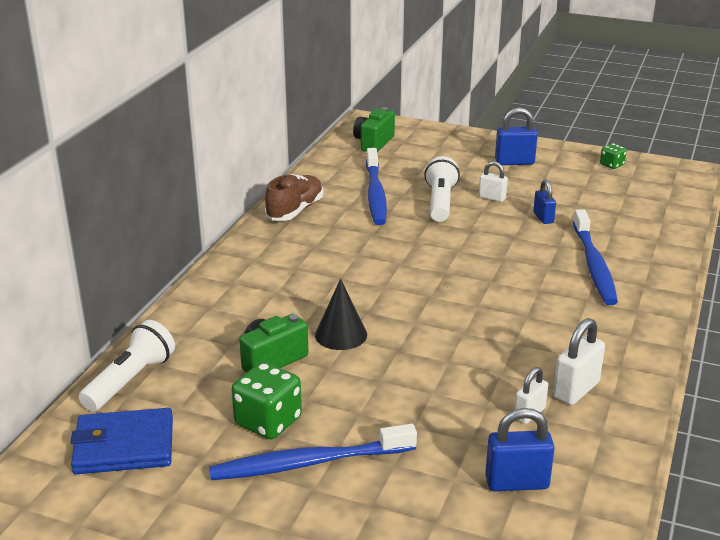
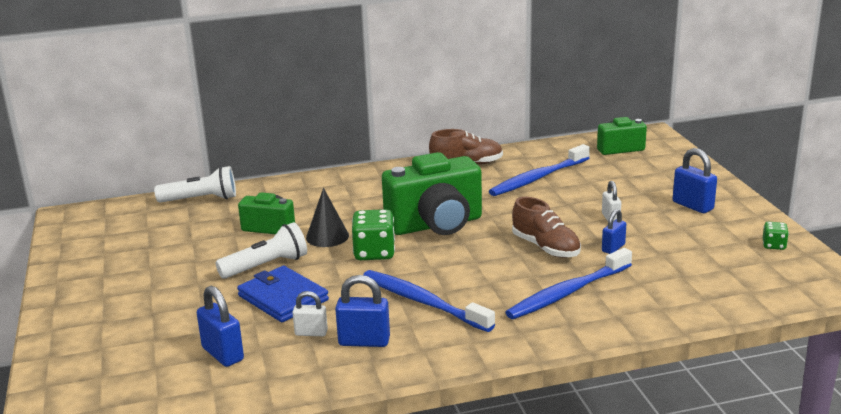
camera: 55 degrees right, 5 degrees down
(124, 446) = (138, 223): blue wallet -> blue wallet (283, 298)
(268, 421) = (203, 251): green dice -> green dice (374, 253)
(309, 463) = (174, 279): blue toothbrush -> blue toothbrush (423, 302)
(397, 272) = (436, 225): none -> green camera
(440, 202) = (567, 203): white flashlight -> white flashlight (266, 266)
(507, 242) = (545, 248): none -> brown shoe
(576, 390) = (364, 341): white padlock -> blue padlock

